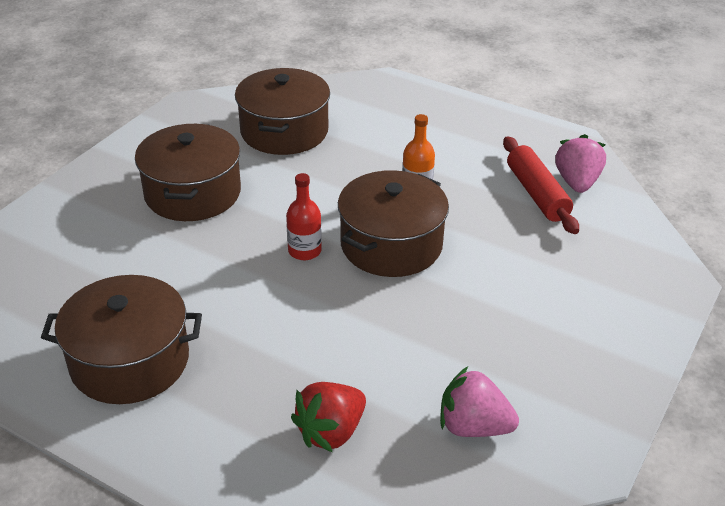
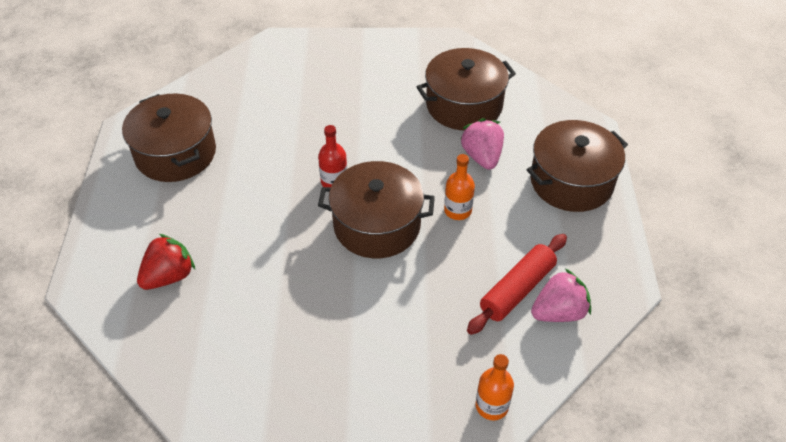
camera: 60 degrees right, 10 degrees up
(192, 193) = (352, 97): brown pot -> brown pot (571, 181)
(331, 432) = (169, 276): red strawberry -> red strawberry turned 120 degrees clockwise
(473, 426) = (215, 352): pink strawberry -> pink strawberry (482, 157)
(653, 258) = (491, 406): none -> orange bottle

